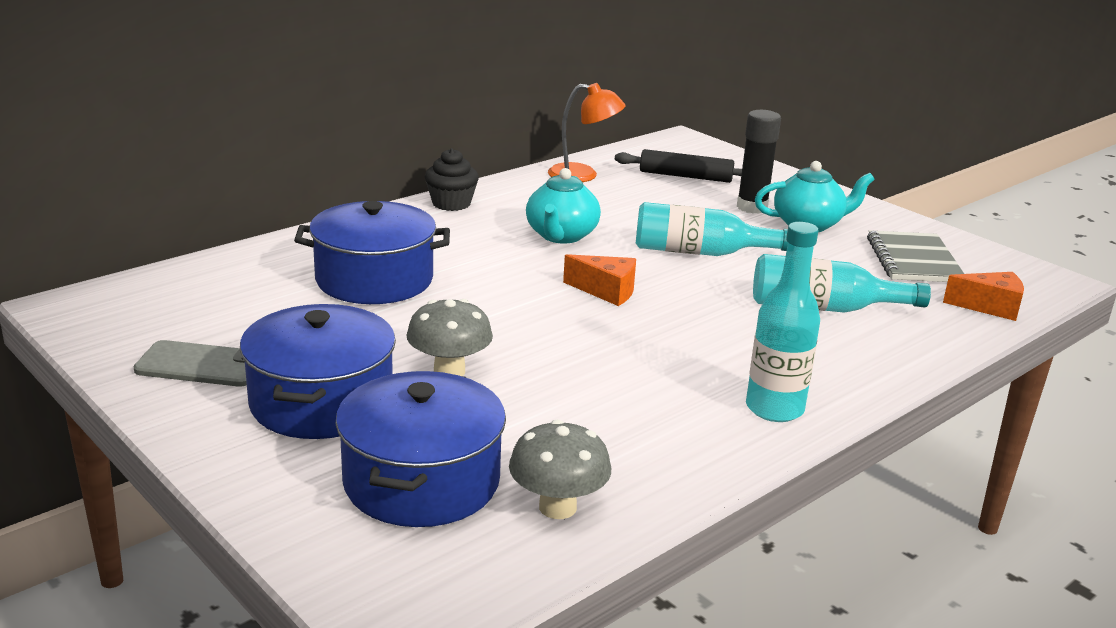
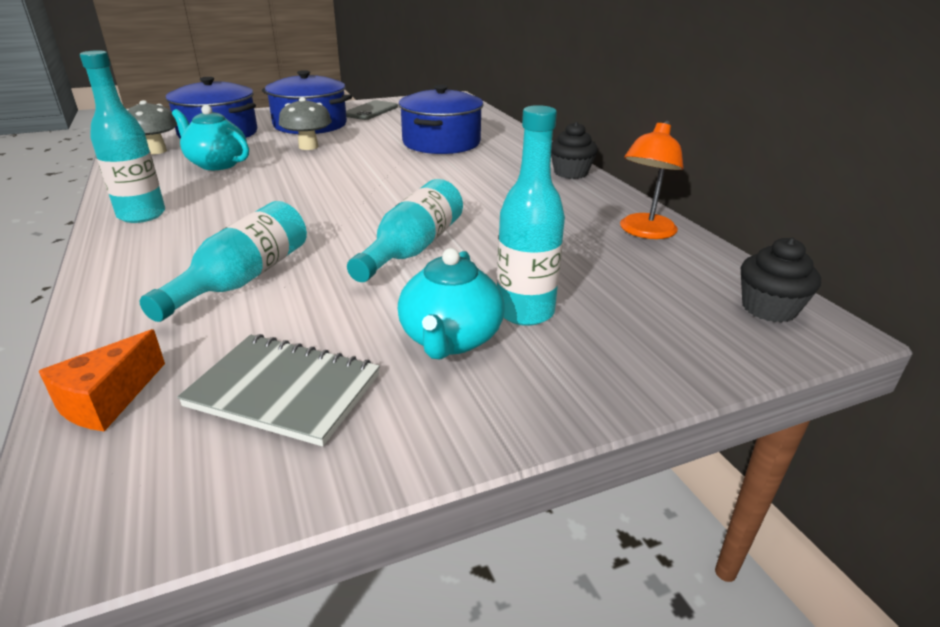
camera: 110 degrees right, 5 degrees up
(561, 235) = (485, 199): turquoise teapot -> turquoise teapot (217, 164)
(606, 291) = (368, 197): orange cheese -> none
(672, 148) = (768, 308): none -> black cupcake
(685, 176) = (645, 292): black rolling pin -> none
(752, 207) = (525, 312): black glue stick -> turquoise bottle

